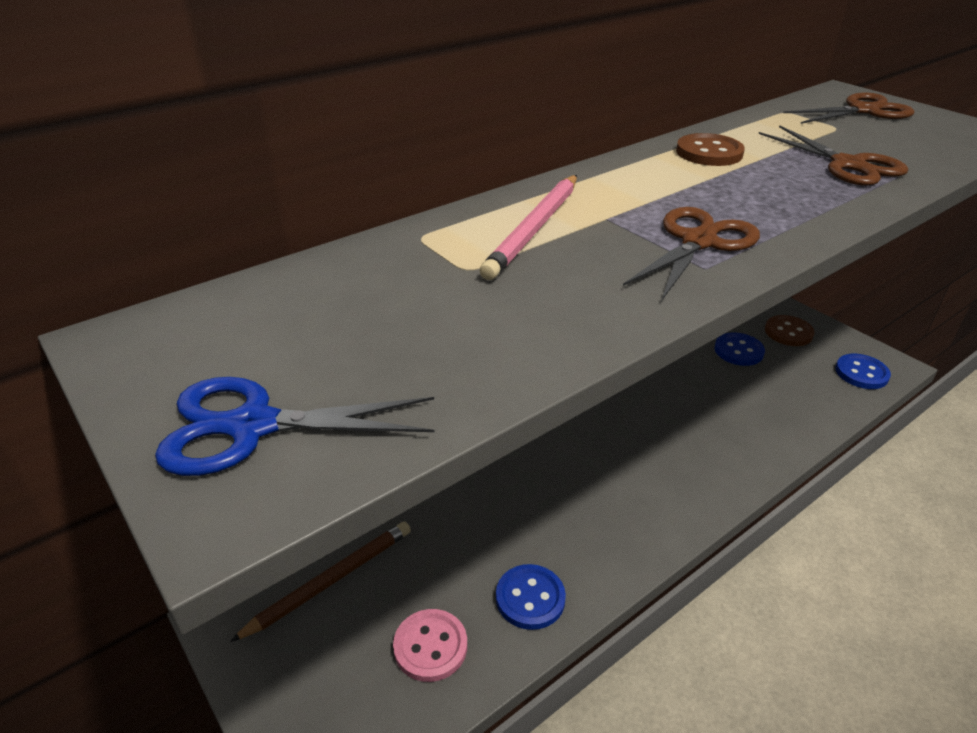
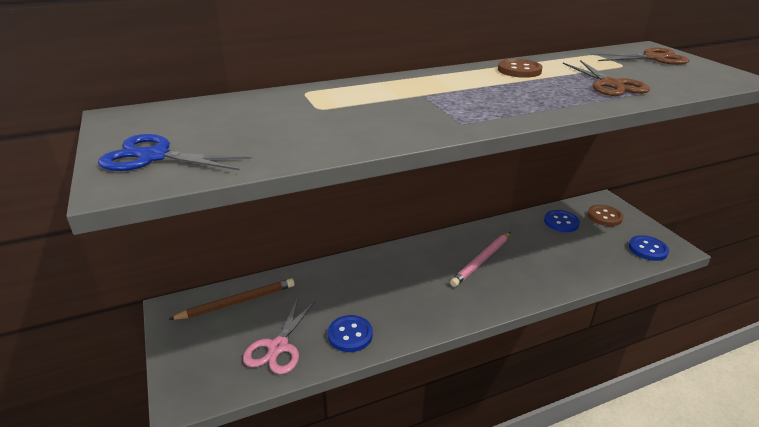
camera: 15 degrees right, 5 degrees down
(430, 646) = (278, 347): pink button -> pink scissors
(534, 229) = (373, 95): pink pencil -> pink pencil (481, 260)
(698, 242) = (469, 111): brown scissors -> none

